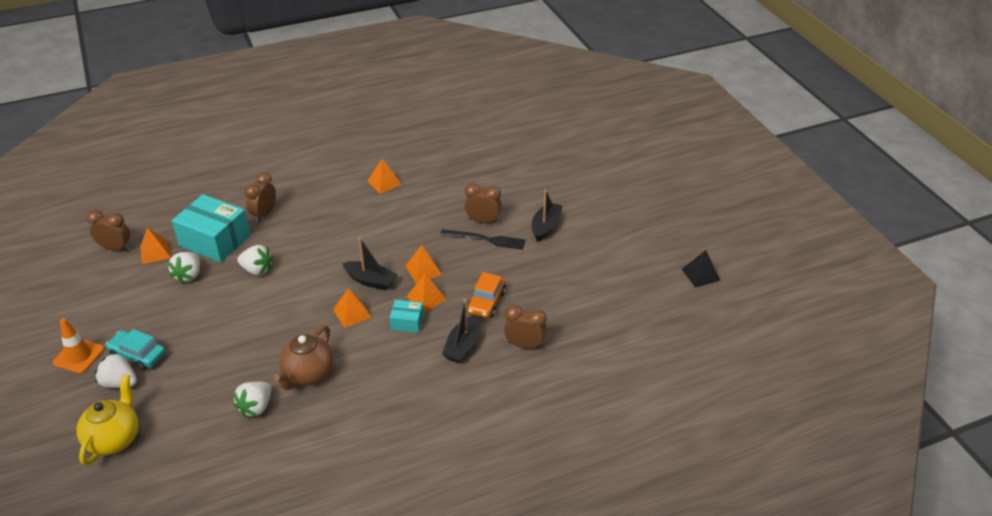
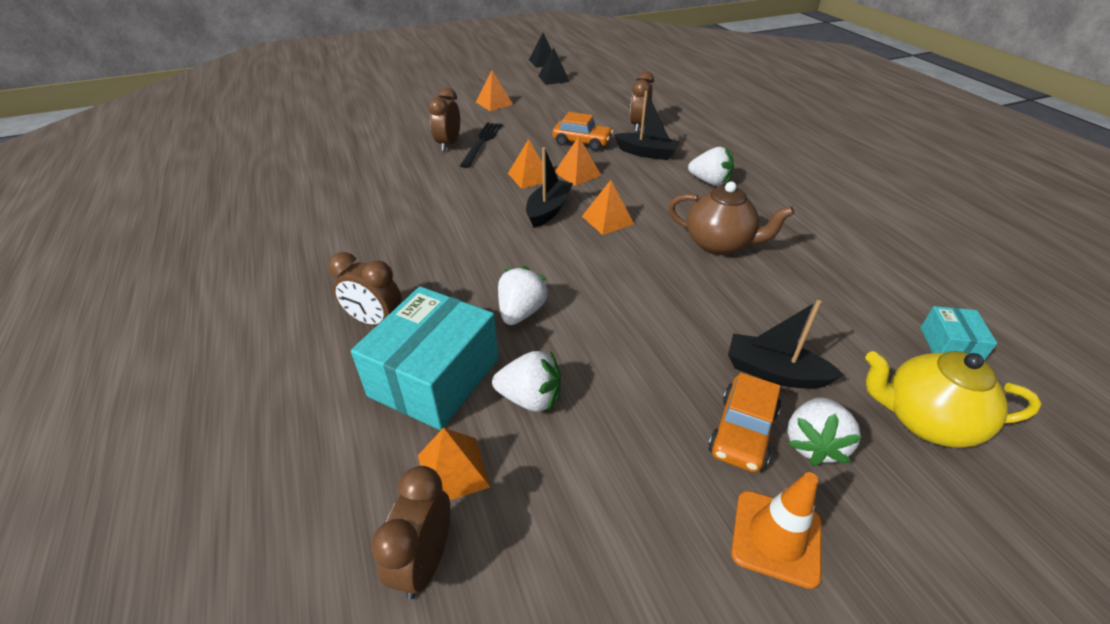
camera: 90 degrees left, 0 degrees up
(138, 355) = (742, 432): turquoise car -> orange car
(256, 407) = (789, 279): white strawberry -> white strawberry (709, 182)
(384, 182) = (341, 210): orange pyramid -> orange pyramid (494, 103)
(407, 322) = (618, 183): turquoise box -> turquoise box (949, 345)
(545, 227) = (467, 114): black boat -> black boat (774, 372)
(648, 283) = (553, 78): none -> black pyramid

